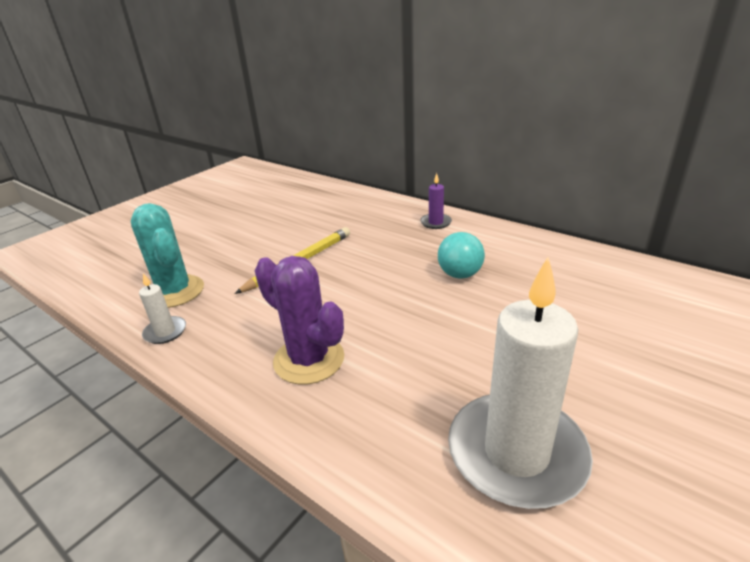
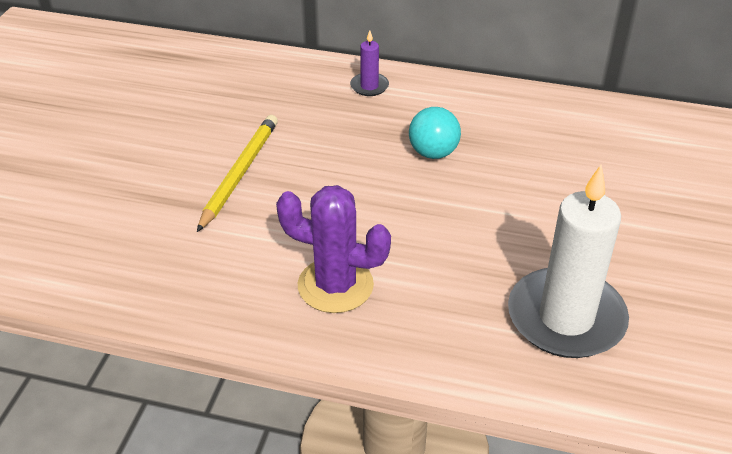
camera: 25 degrees left, 10 degrees up
(165, 332) = (147, 296): white candle -> none
(175, 292) = (111, 246): turquoise cactus -> none

